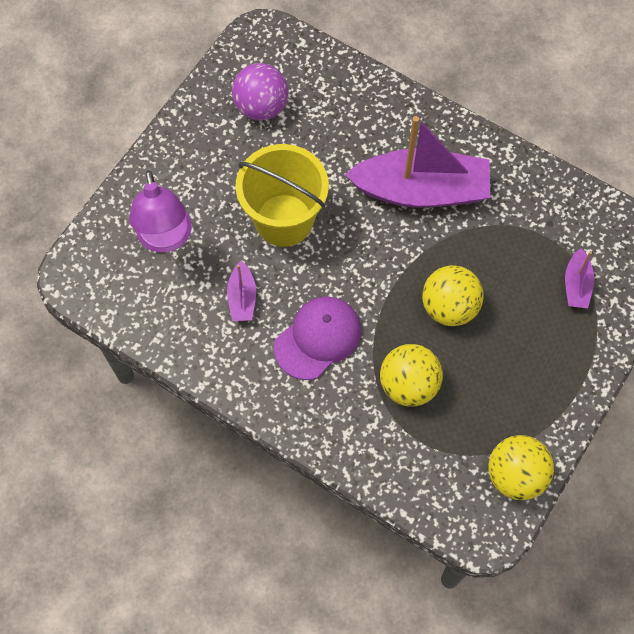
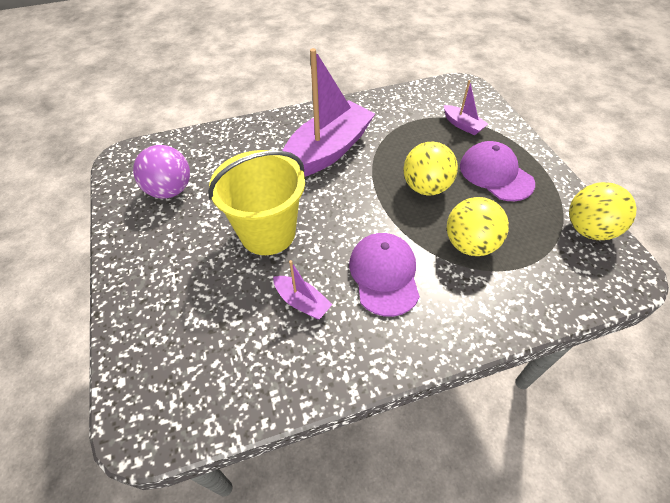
camera: 50 degrees left, 15 degrees down
(165, 239) = (194, 322): purple lamp -> none
(524, 357) = (495, 174): none -> purple cap

